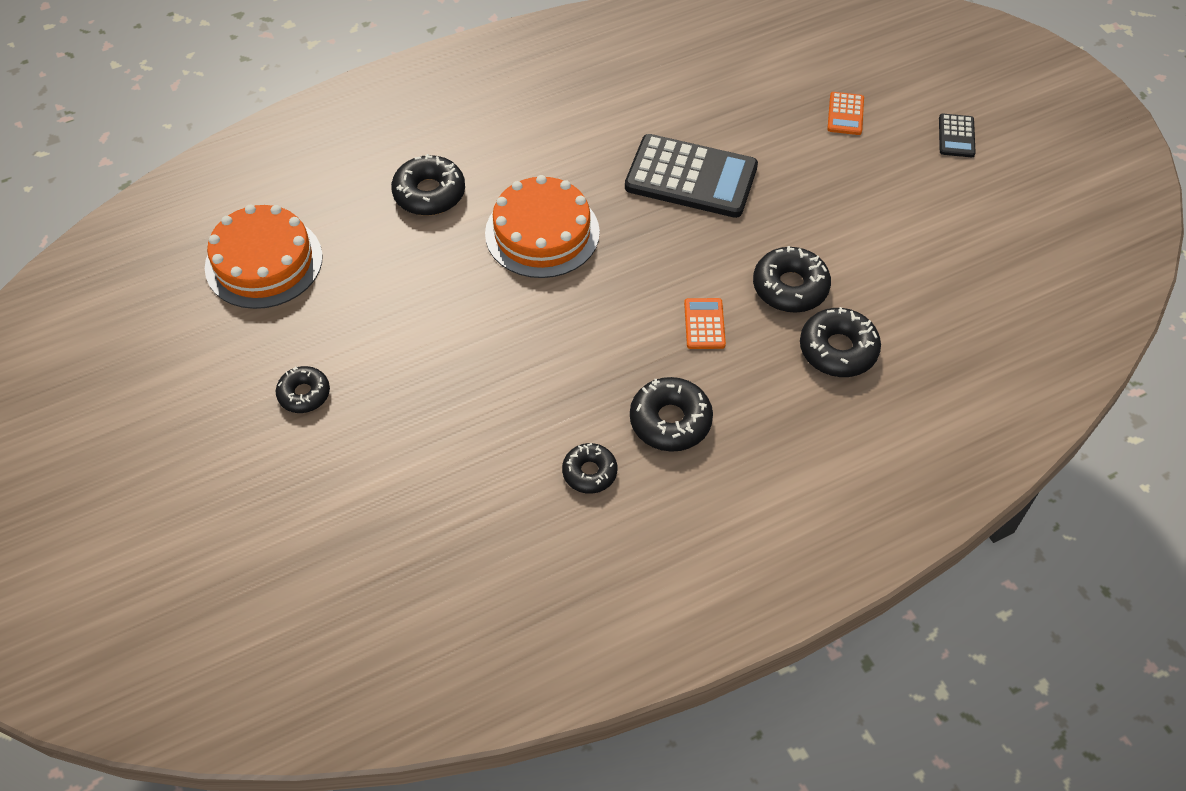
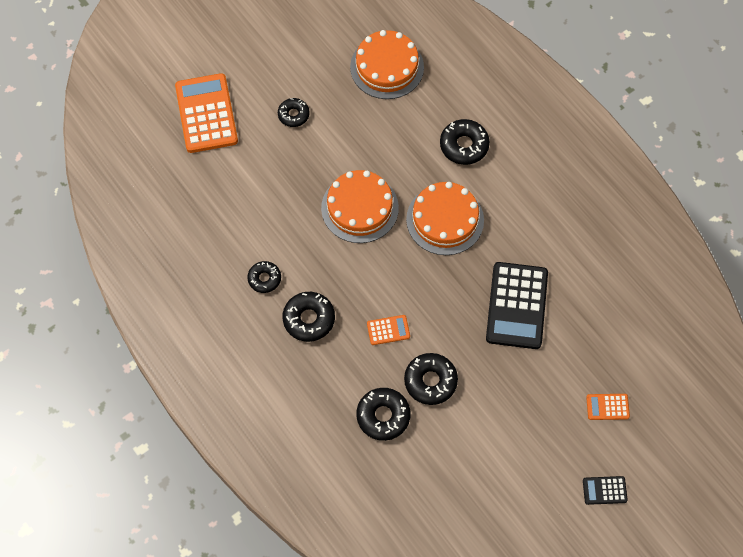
camera: 80 degrees right, 10 degrees up
(256, 521) = (206, 114): none -> orange calculator
(496, 330) = (359, 208): none -> orange cake

